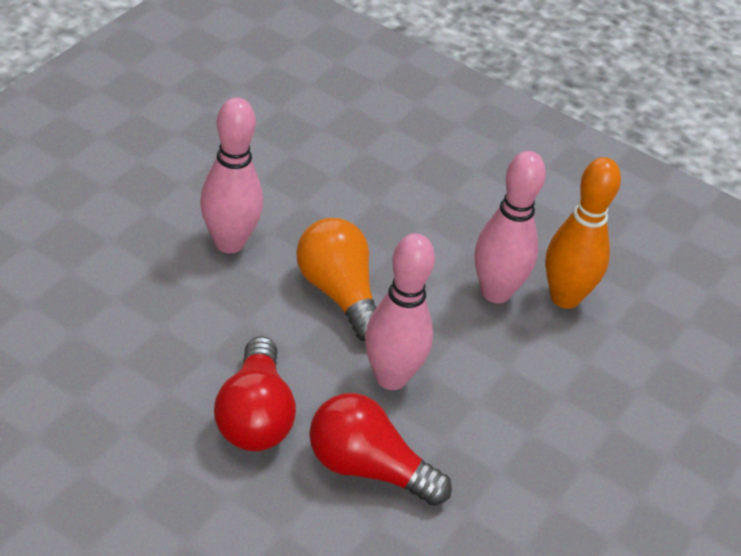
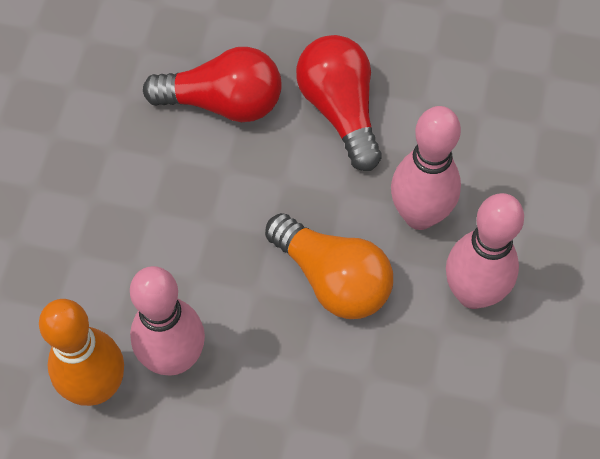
camera: 165 degrees right, 20 degrees up
(391, 378) = (240, 201): pink bowling pin -> pink bowling pin (419, 215)

